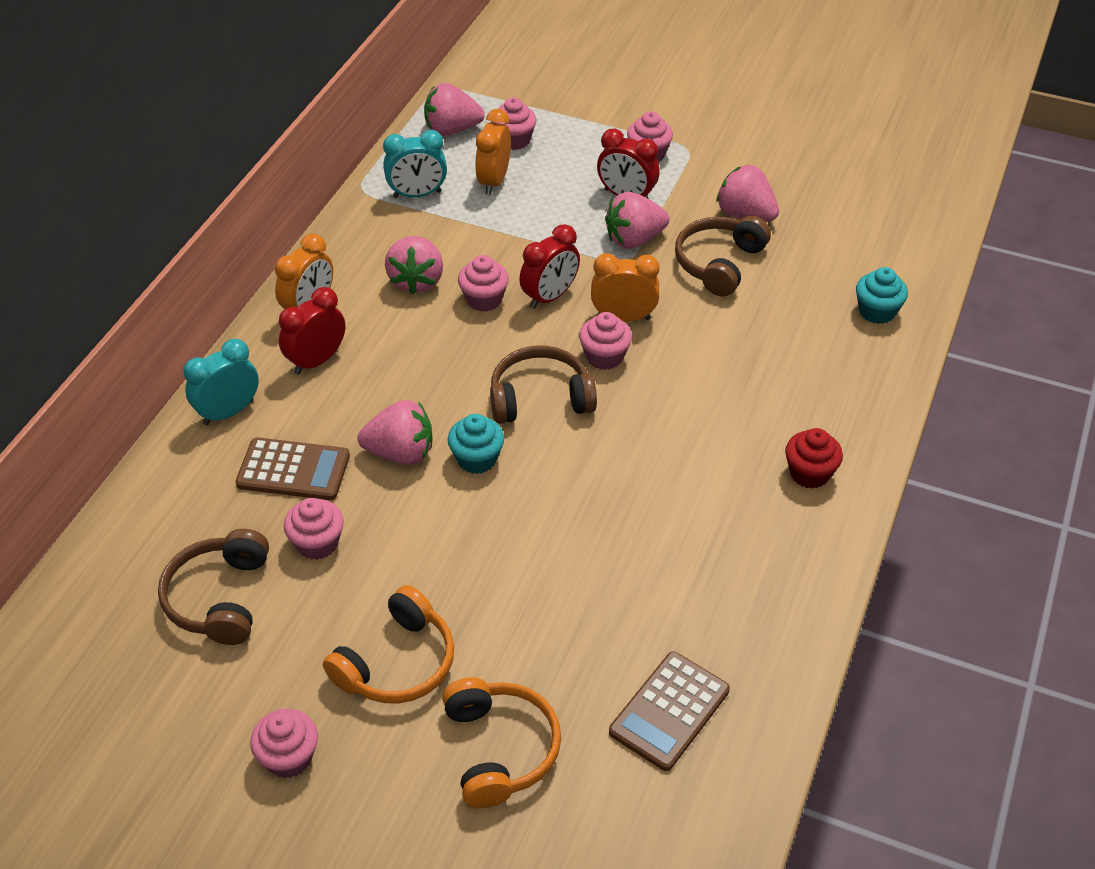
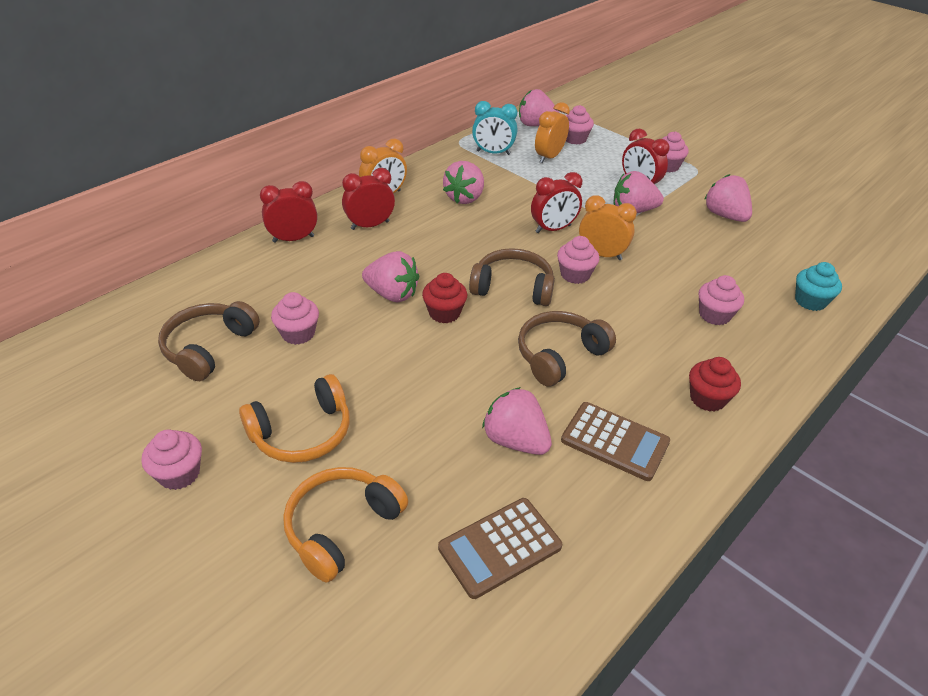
camera: 20 degrees right, 5 degrees down
(228, 412) = (293, 239): turquoise clock -> red clock
(293, 470) = (312, 284): brown calculator -> brown calculator (615, 441)
(477, 459) = (444, 313): turquoise cupcake -> red cupcake
(484, 299) = (505, 219): pink cupcake -> pink cupcake (714, 315)
(500, 749) = (341, 527): orange headphones -> orange headphones turned 150 degrees counterclockwise
(632, 591) = (515, 440): none -> pink strawberry
(719, 263) = (691, 240): brown headphones -> brown headphones (559, 355)

